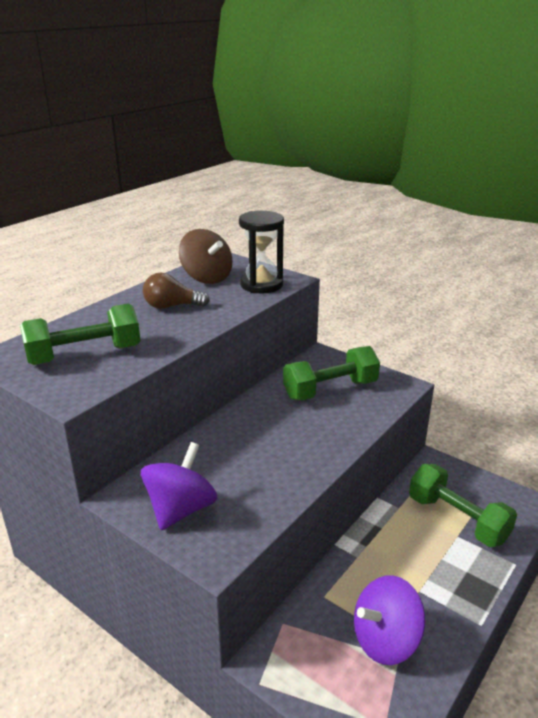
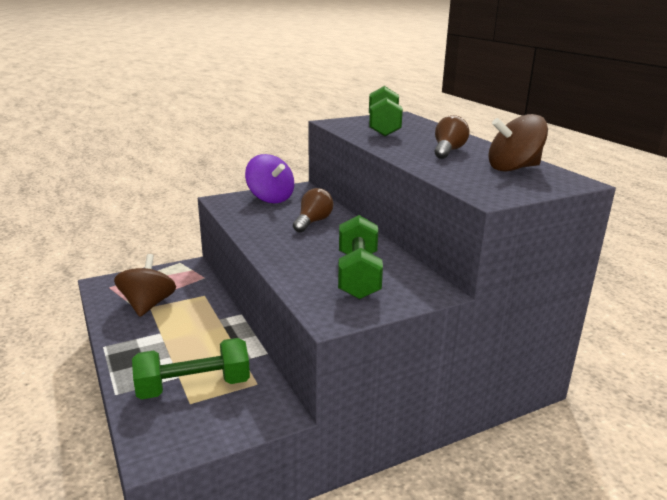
camera: 115 degrees right, 5 degrees down
(237, 447) = (313, 222): none -> brown light bulb
(261, 285) = (479, 183): black hourglass -> none
(385, 640) = (148, 305): purple spinning top -> brown spinning top

